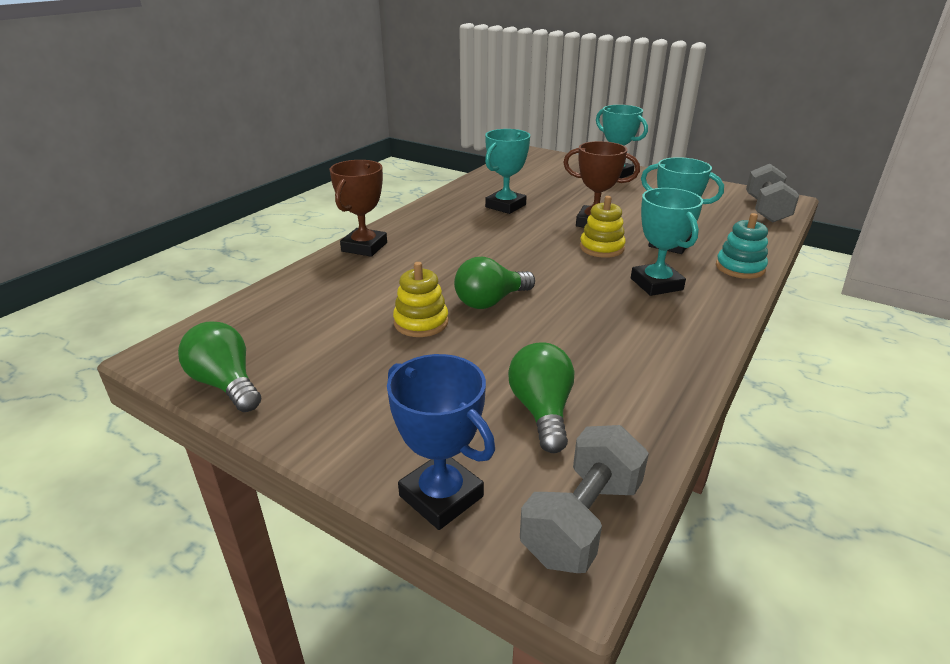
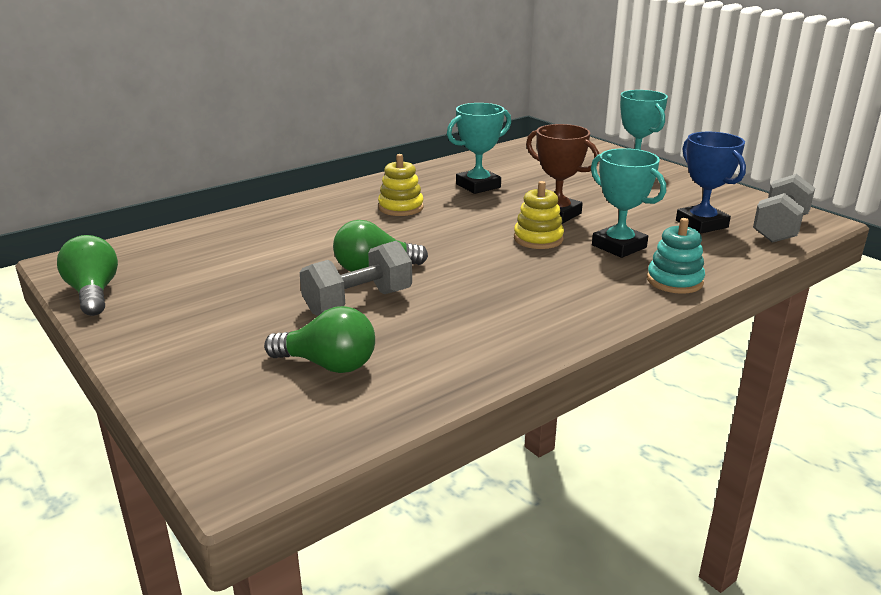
camera: 20 degrees right, 5 degrees down
(364, 247) = (303, 204): brown trophy -> none
(421, 322) = (293, 275): yellow stacking toy -> yellow stacking toy (401, 207)
(441, 496) = (181, 407): blue trophy -> blue trophy (701, 224)
(542, 411) = (328, 365): green light bulb -> green light bulb turned 90 degrees clockwise
(582, 520) = (277, 451): grey dumbbell -> grey dumbbell (358, 302)
(656, 284) = (560, 281): turquoise trophy -> none

